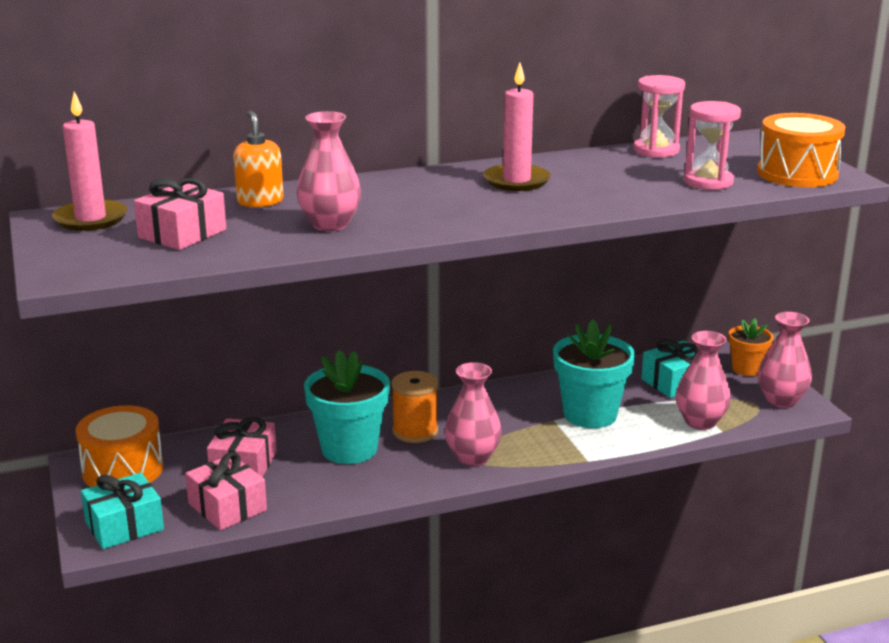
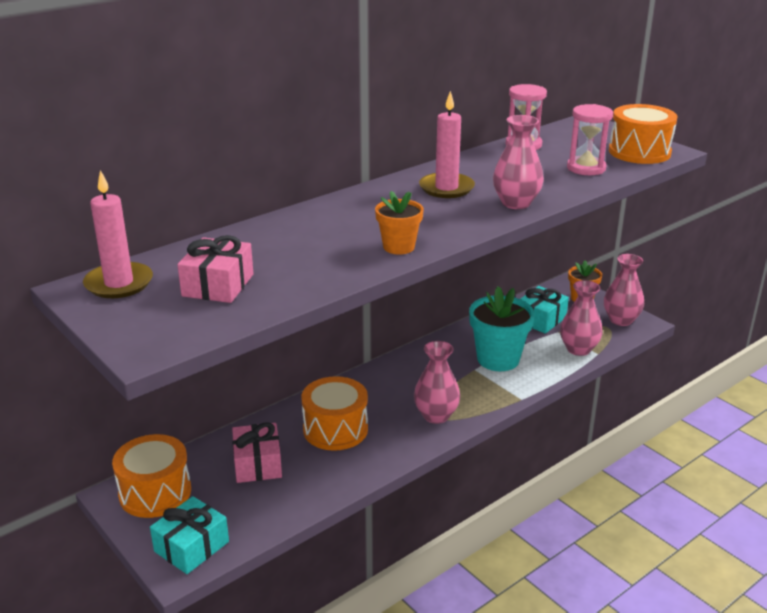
camera: 20 degrees left, 5 degrees up
(227, 507) = (269, 506): pink gift -> none
(260, 201) = (256, 240): orange soap dispenser -> none
(330, 224) = (337, 254): pink vase -> pink vase (516, 203)
(349, 449) = (335, 429): turquoise flower pot -> orange drum
(403, 227) = (398, 247): none -> orange flower pot
(415, 431) = (377, 402): orange spool -> none

